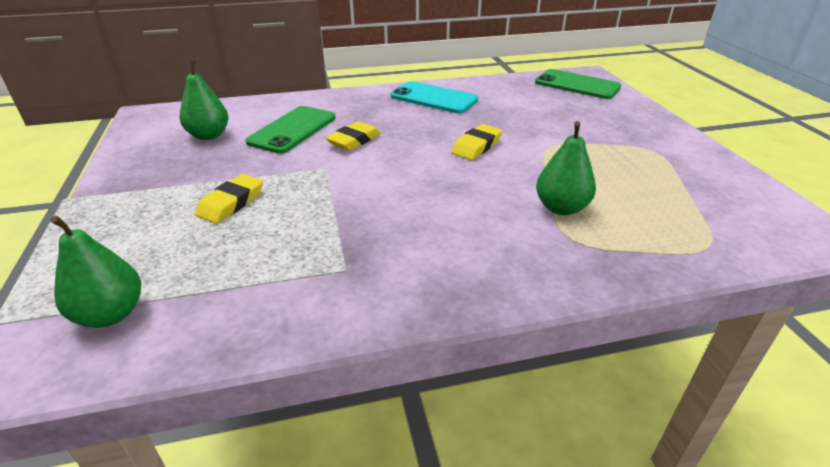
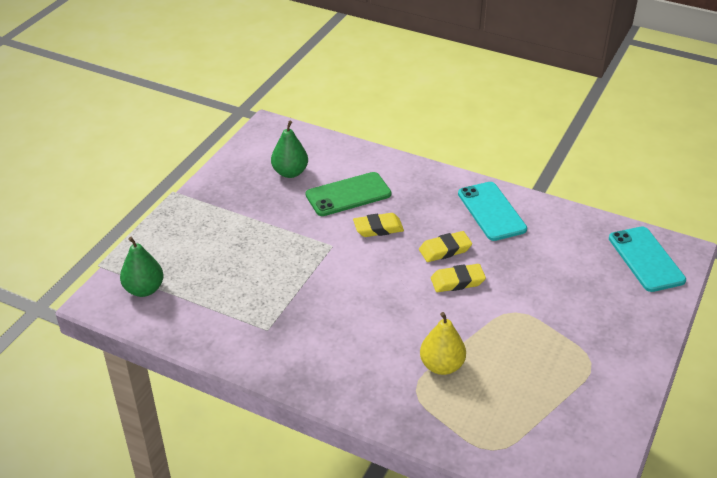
camera: 40 degrees right, 5 degrees up
(231, 203) = (253, 245): yellow eraser -> yellow eraser (445, 250)
(561, 208) = (441, 366): green pear -> yellow pear
(577, 85) = (646, 259): green phone -> turquoise phone

